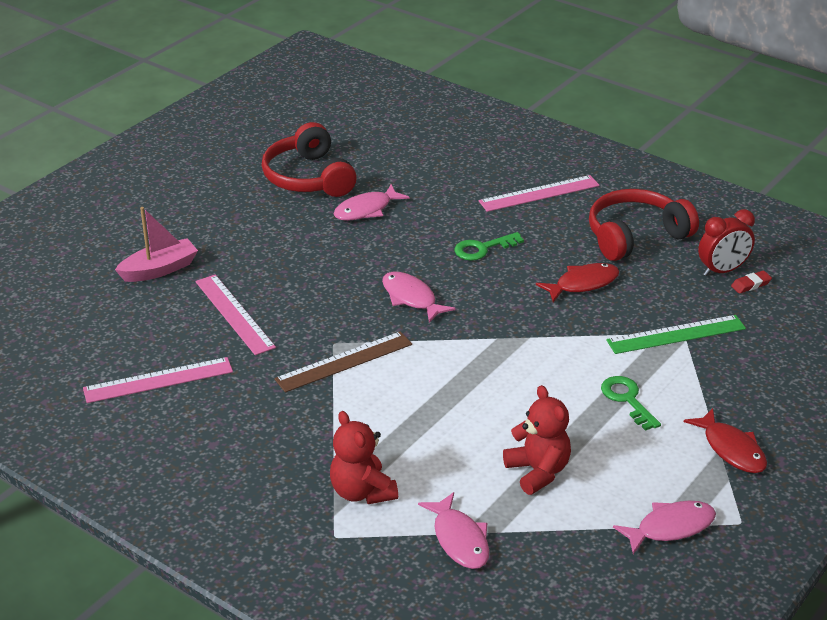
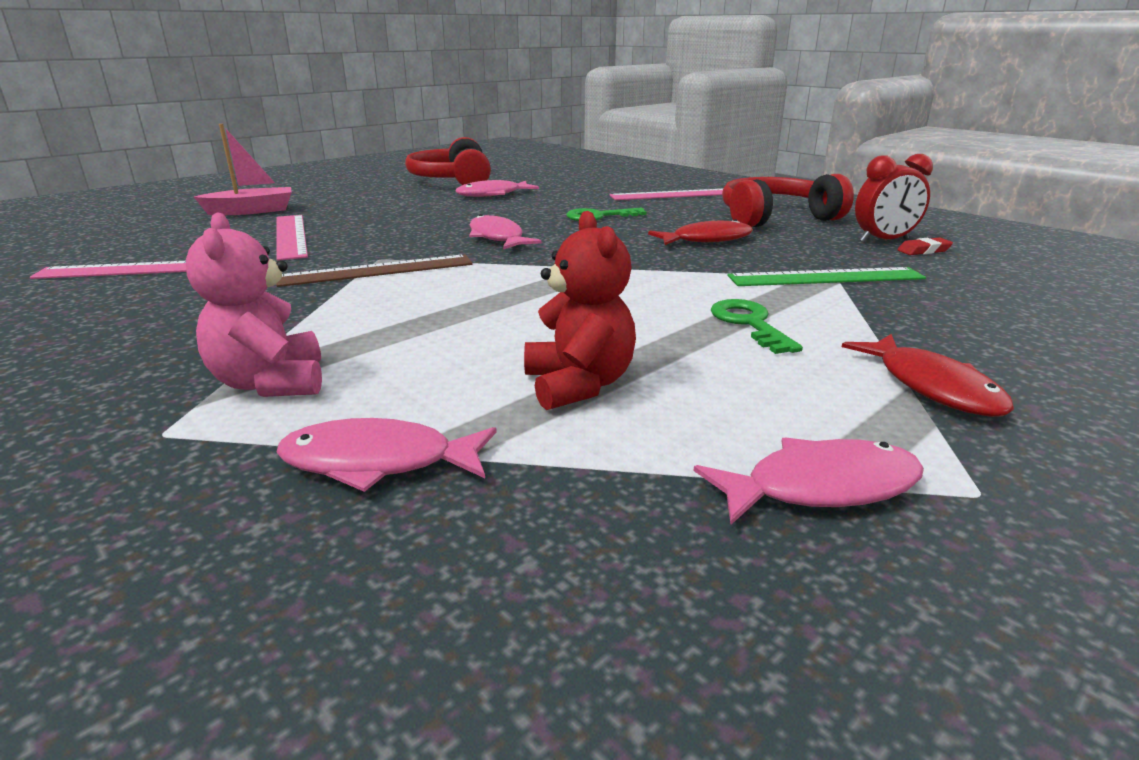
camera: 10 degrees right, 10 degrees down
(362, 492) = (271, 383): red teddy bear -> pink teddy bear
(459, 539) = (378, 462): pink fish -> pink fish turned 105 degrees clockwise

